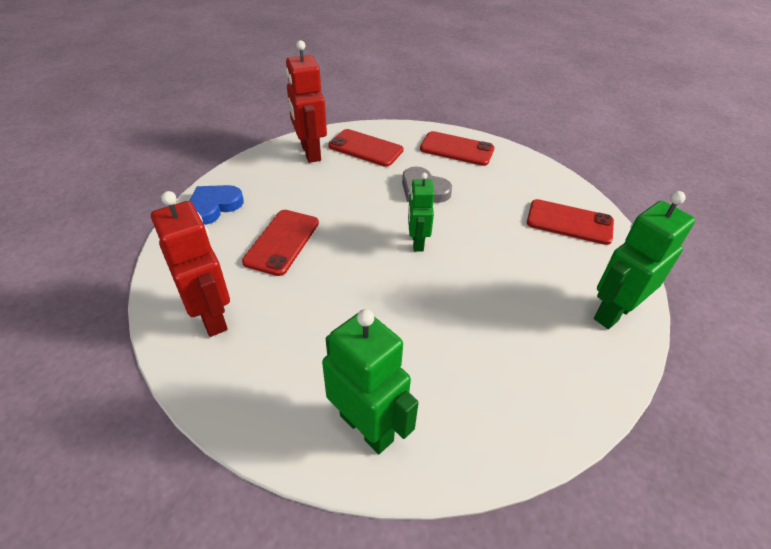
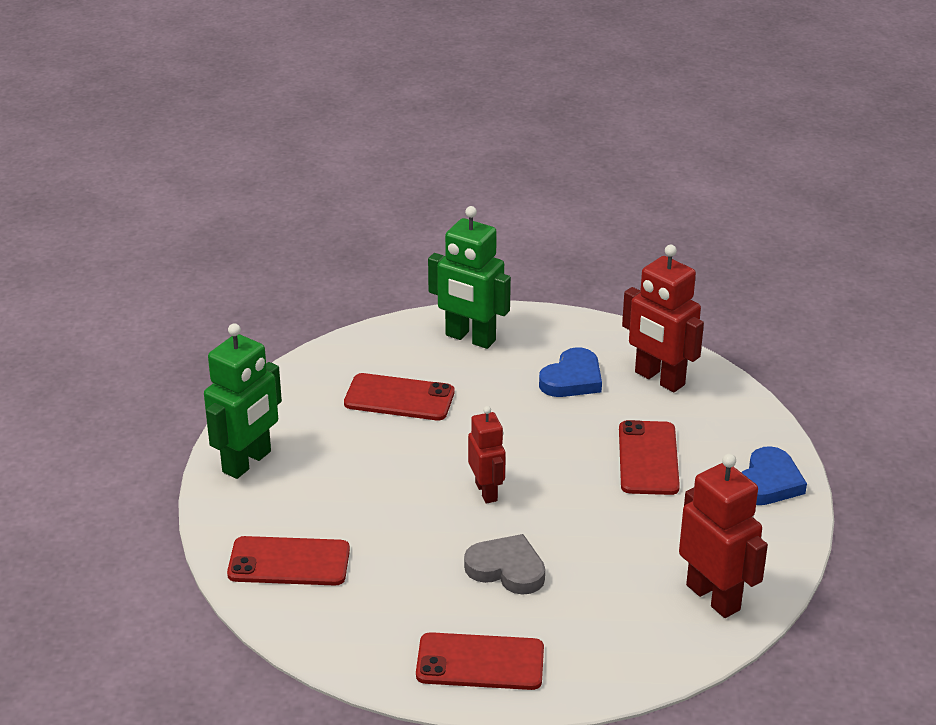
camera: 165 degrees right, 10 degrees down
(290, 337) = (572, 379): none -> blue heart
(365, 148) = (632, 627): red phone -> red phone (399, 398)
(417, 242) = (486, 492): green robot -> red robot

